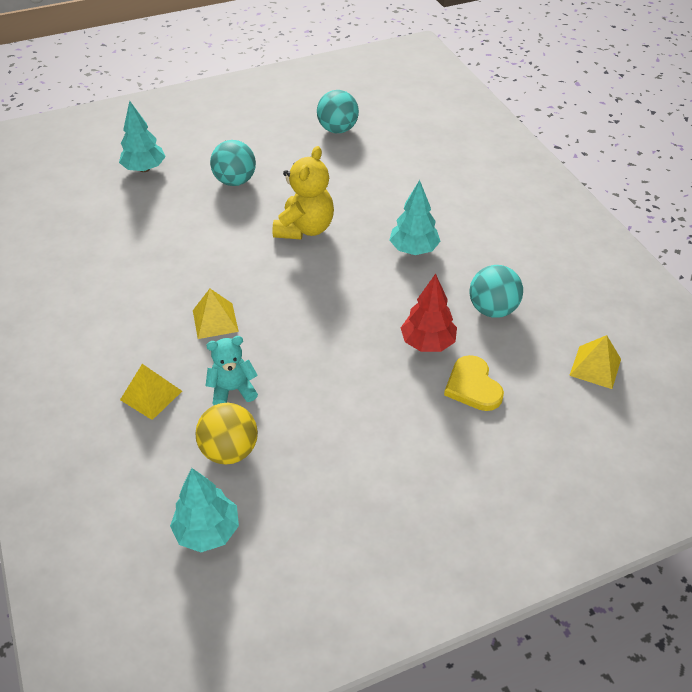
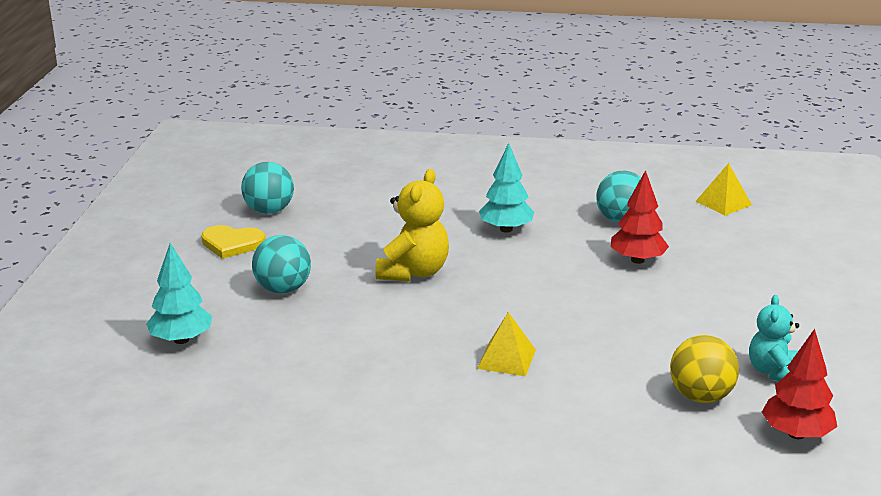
camera: 60 degrees left, 20 degrees down
(151, 395) = (588, 425): yellow pyramid -> none
(207, 531) = (796, 434): turquoise tree -> red tree
(232, 390) = (619, 374): turquoise teddy bear -> turquoise teddy bear (773, 371)
(305, 229) = (413, 272): yellow teddy bear -> yellow teddy bear turned 60 degrees clockwise
(473, 386) = (706, 257): yellow heart -> yellow heart (232, 244)

